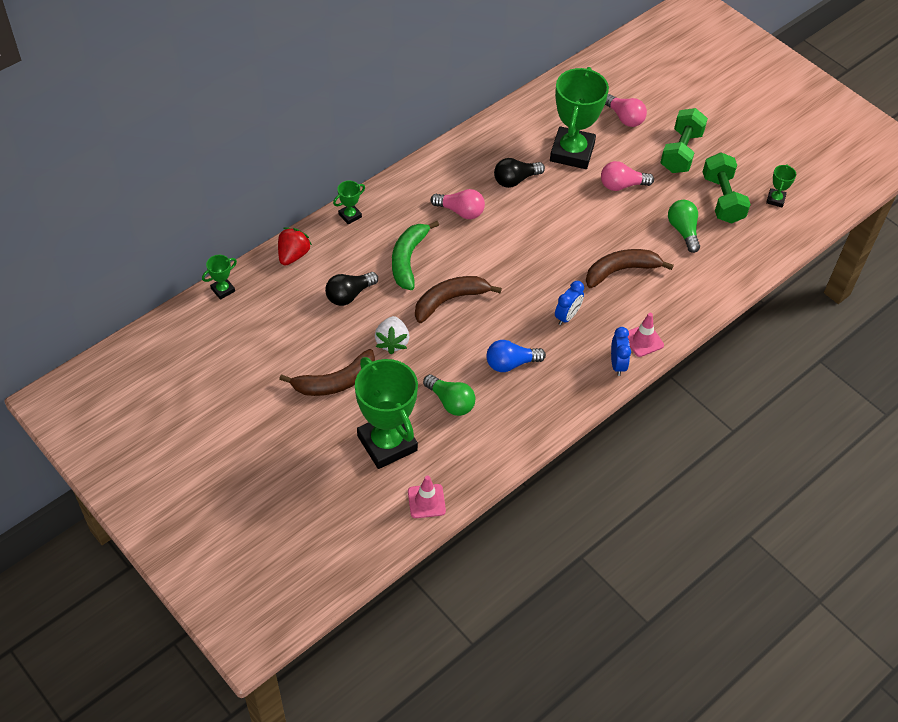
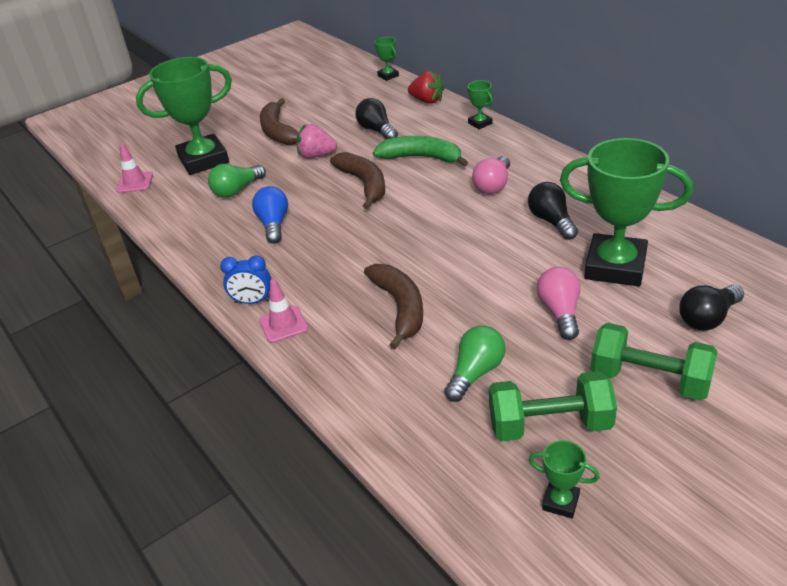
camera: 100 degrees right, 15 degrees down
(392, 342) = (316, 155): white strawberry -> pink strawberry
(567, 316) = (331, 263): blue clock -> none
(624, 118) = (708, 318): pink light bulb -> black light bulb
(683, 231) = (475, 373): green light bulb -> green light bulb turned 45 degrees counterclockwise

